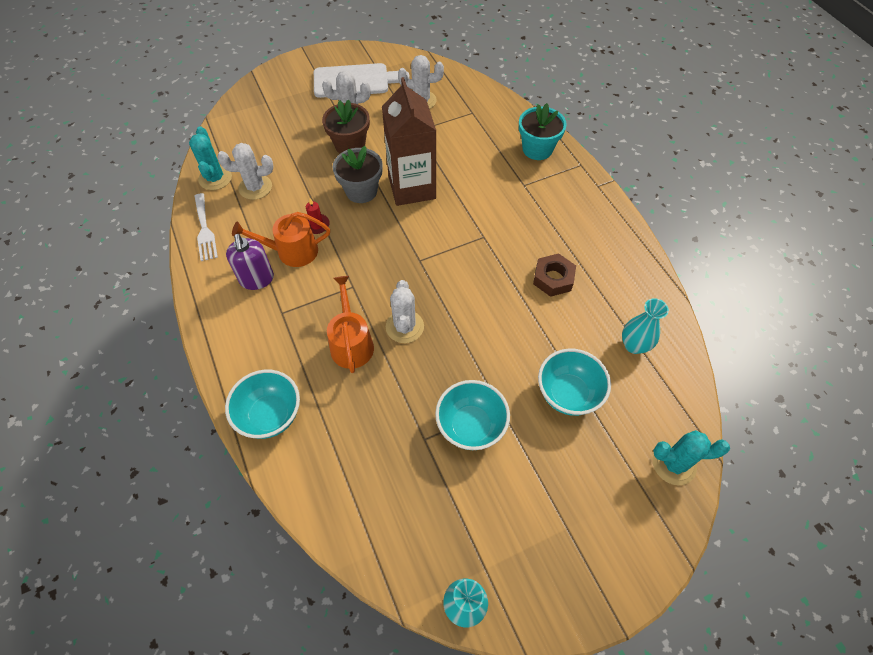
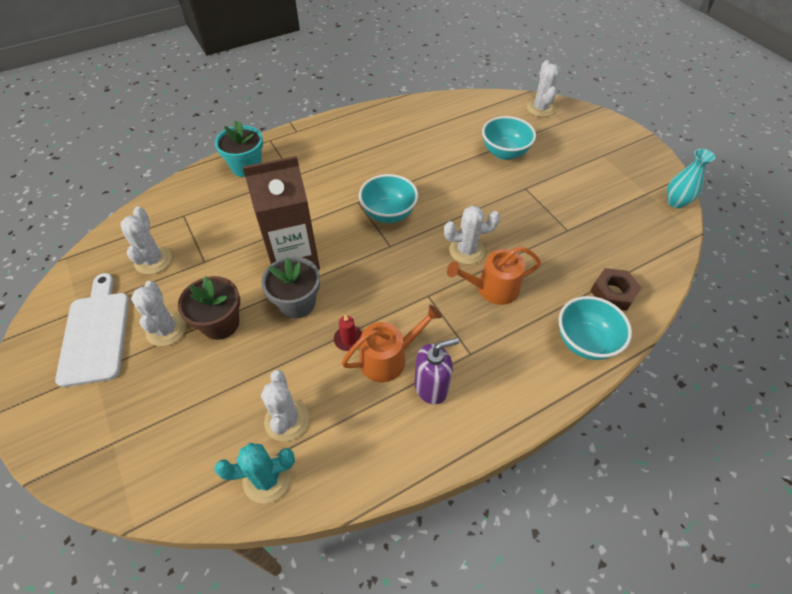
camera: 95 degrees left, 5 degrees down
(205, 230) = (361, 468): white fork -> none
(292, 251) = (388, 358): orange watering can -> orange watering can turned 105 degrees counterclockwise
(471, 426) = (547, 203): turquoise bowl -> turquoise bowl (388, 214)
(553, 278) = (400, 158): brown nut -> brown nut (613, 293)
(634, 345) = (455, 120): turquoise vase -> none
(674, 464) = (540, 108): turquoise cactus -> white cactus

